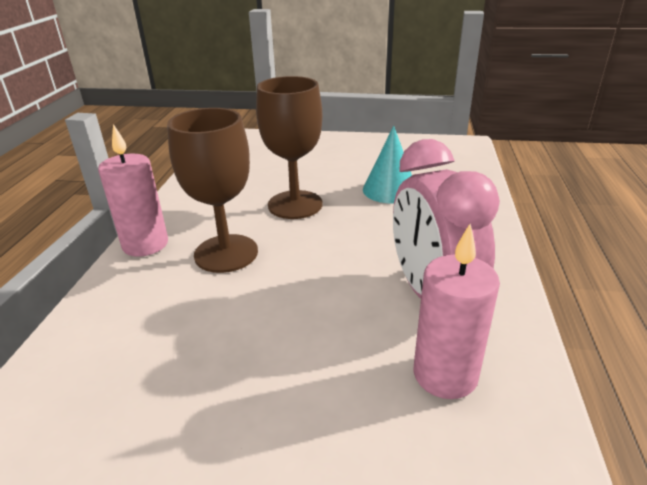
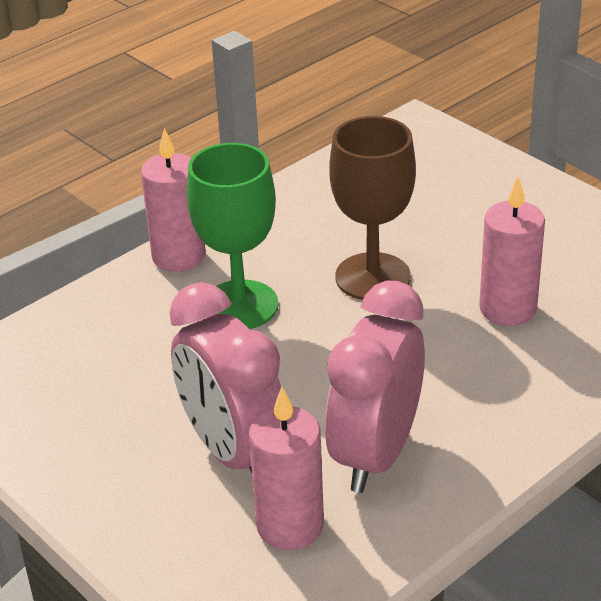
camera: 40 degrees right, 5 degrees up
(226, 253) = (240, 305): brown goblet -> green goblet
(337, 346) = (234, 452): none -> pink clock
(390, 190) = (507, 309): turquoise cone -> pink candle

